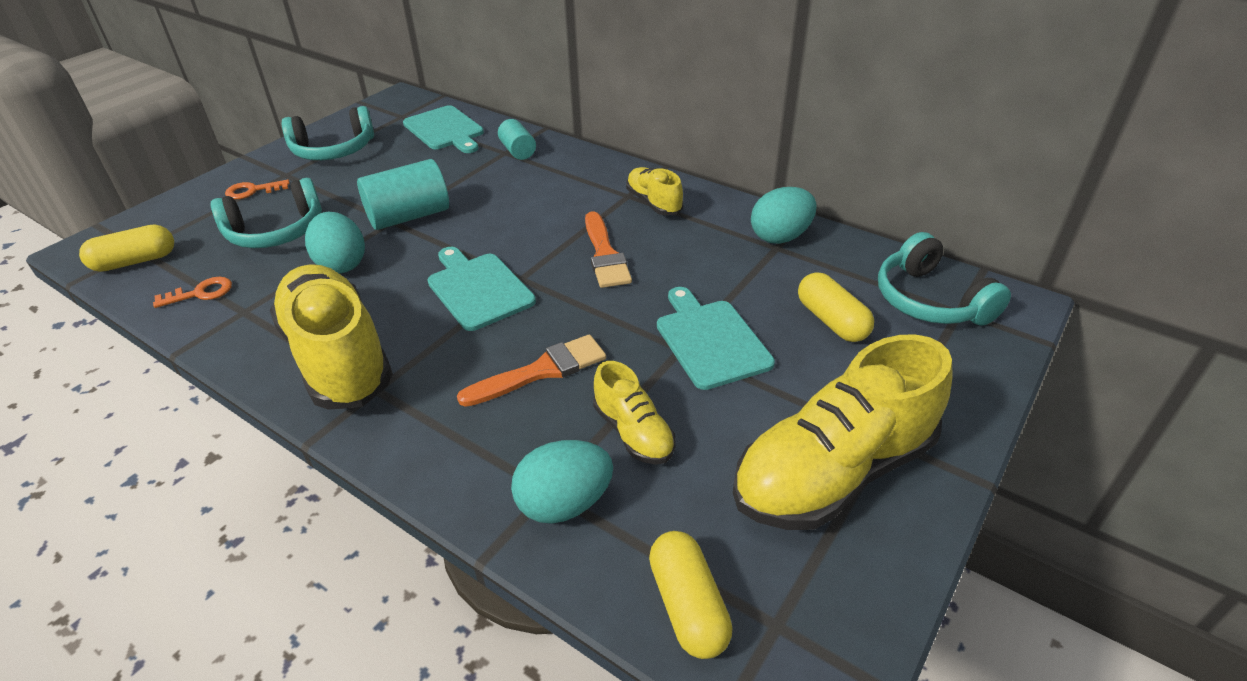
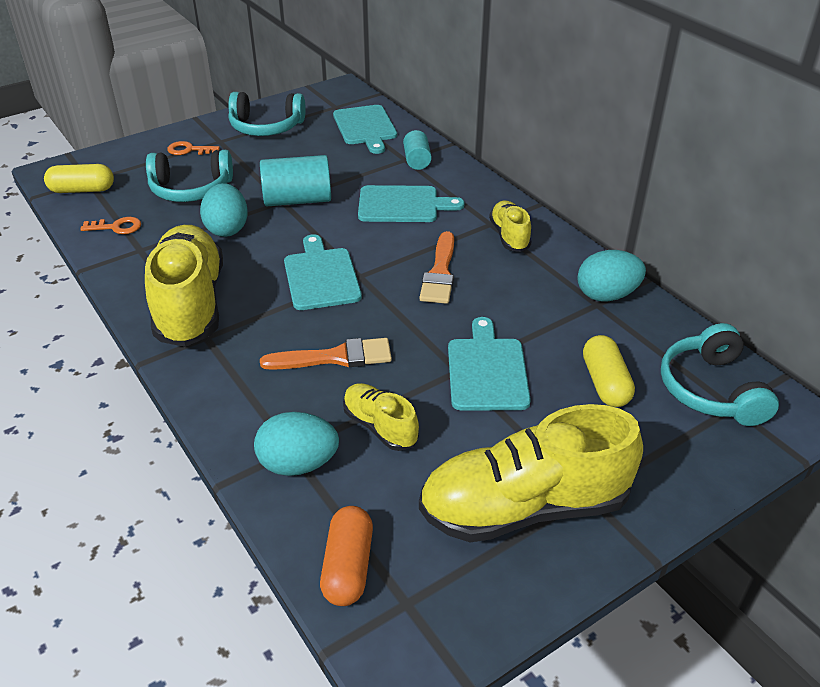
camera: 20 degrees right, 0 degrees up
(527, 197) = (402, 205): none -> turquoise cutting board
(633, 432) = (380, 426): yellow shoe -> yellow shoe turned 150 degrees clockwise
(688, 606) = (348, 567): yellow capsule -> orange capsule

